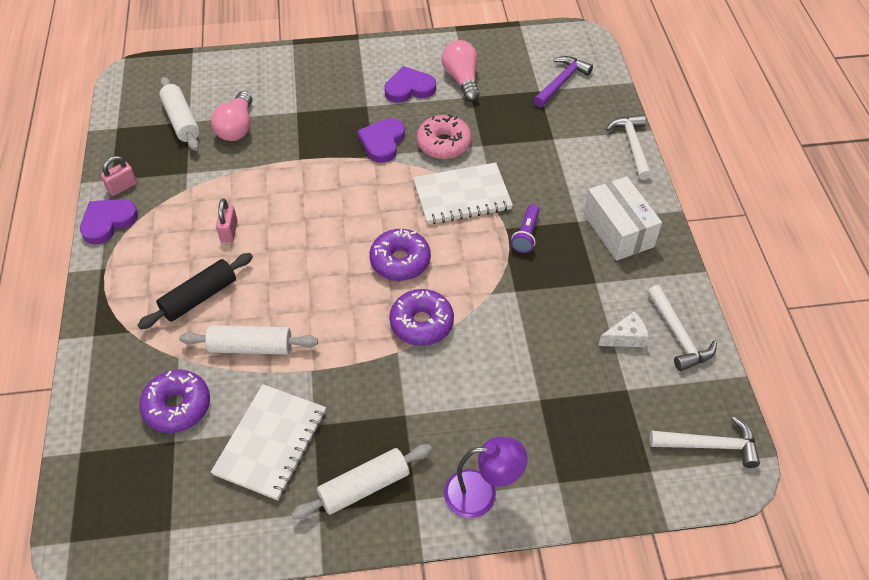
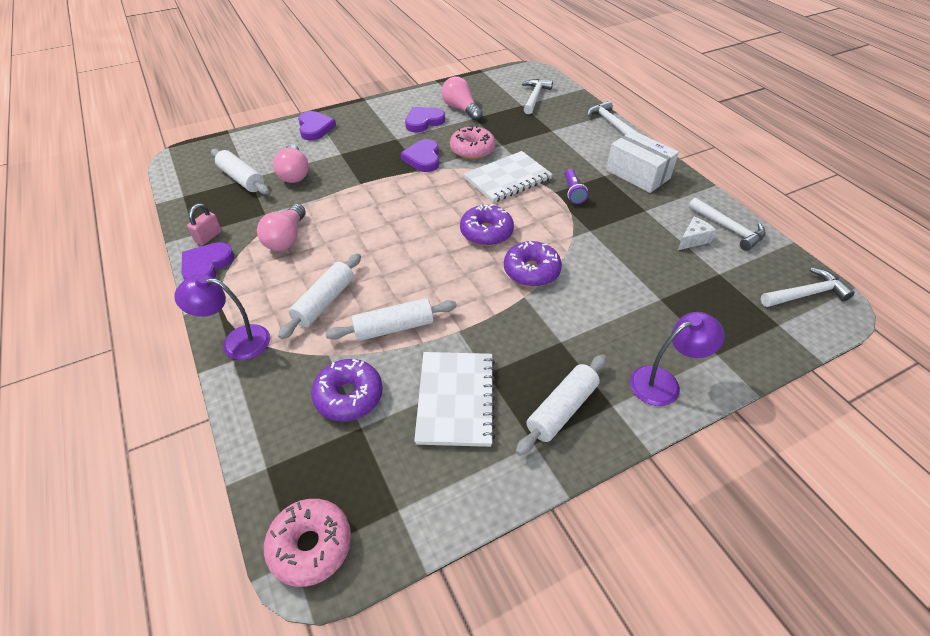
camera: 20 degrees left, 5 degrees down
(87, 534) = (310, 545): none -> pink donut
(103, 316) = (236, 341): none -> purple lamp
(195, 210) = (286, 238): none -> pink light bulb
(199, 297) = (324, 302): black rolling pin -> white rolling pin
(229, 231) = (326, 246): pink padlock -> none
(285, 68) = (315, 128): none -> purple heart
(561, 82) = (535, 97): purple hammer -> white hammer

